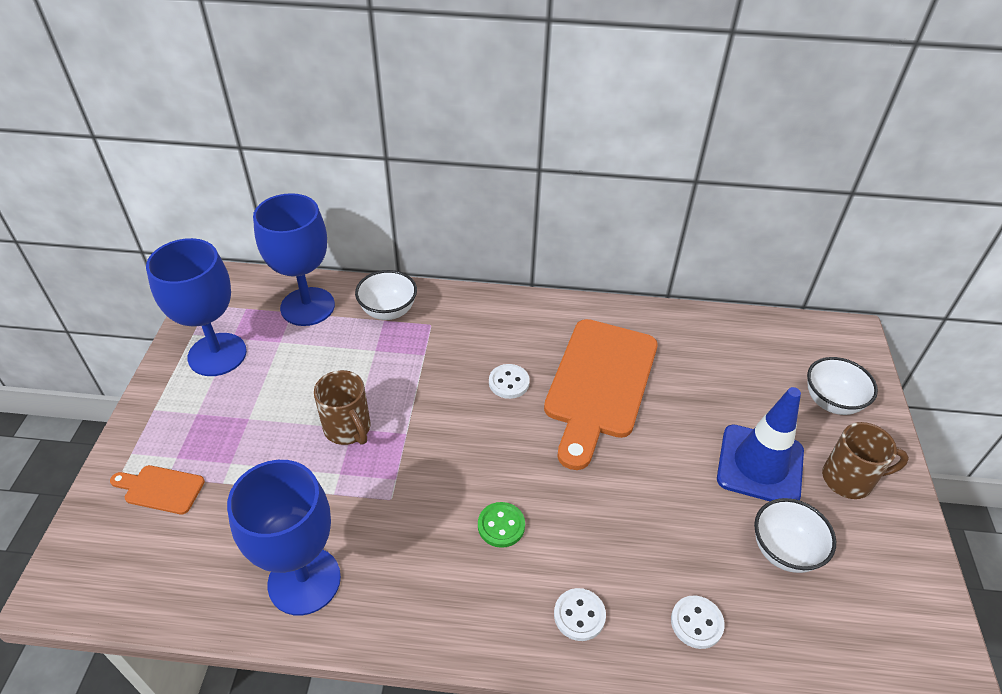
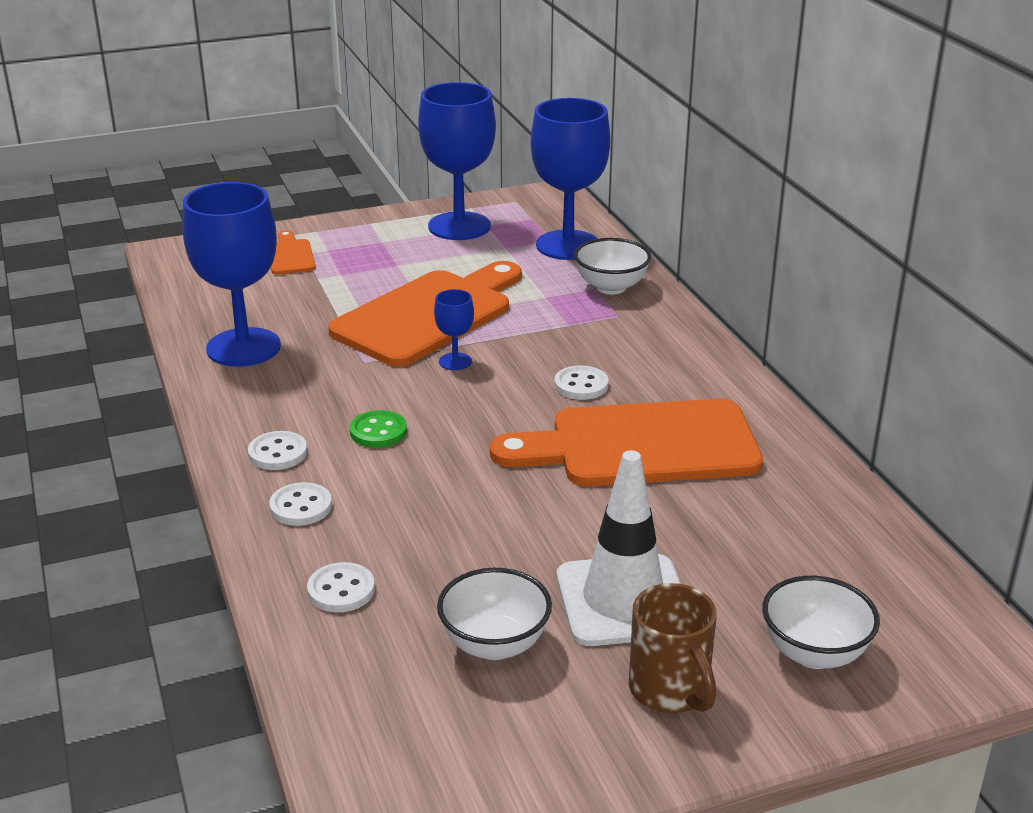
camera: 65 degrees right, 15 degrees down
(348, 429) = (429, 315): brown mug -> orange cutting board
(430, 440) = (455, 361): none -> blue goblet
(494, 607) = (278, 453): none -> white button
(760, 465) = (623, 601): blue traffic cone -> white traffic cone

